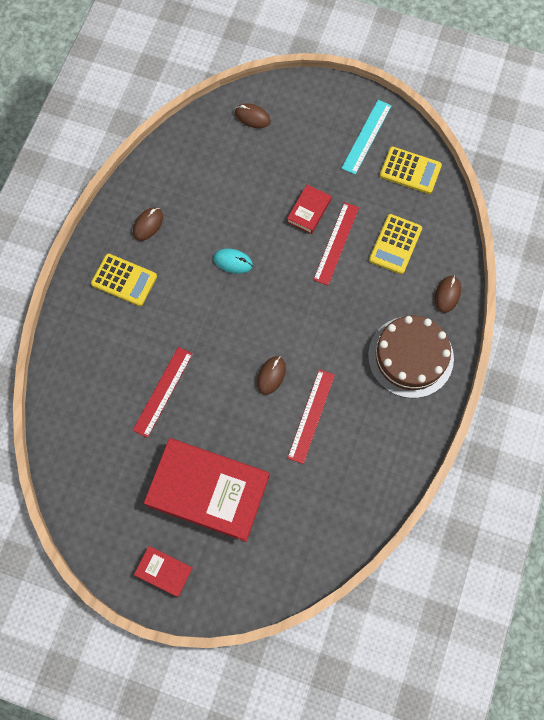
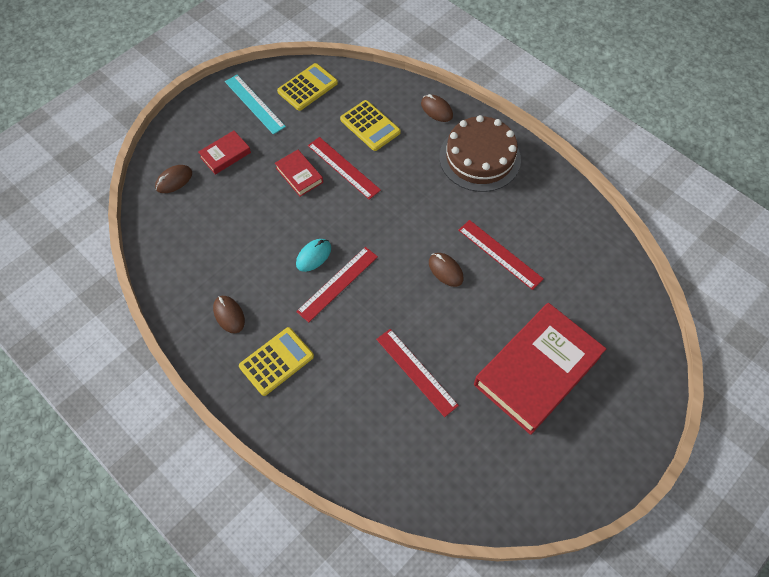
camera: 65 degrees left, 10 degrees down
(164, 571) = (604, 445): red book -> red book (225, 155)
(215, 293) = (337, 283): none -> red ruler

